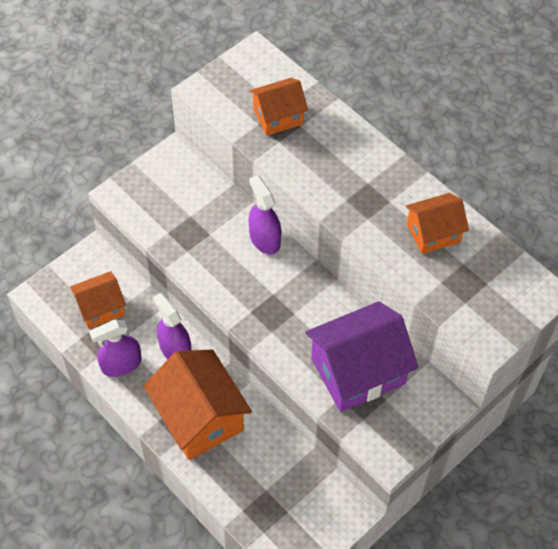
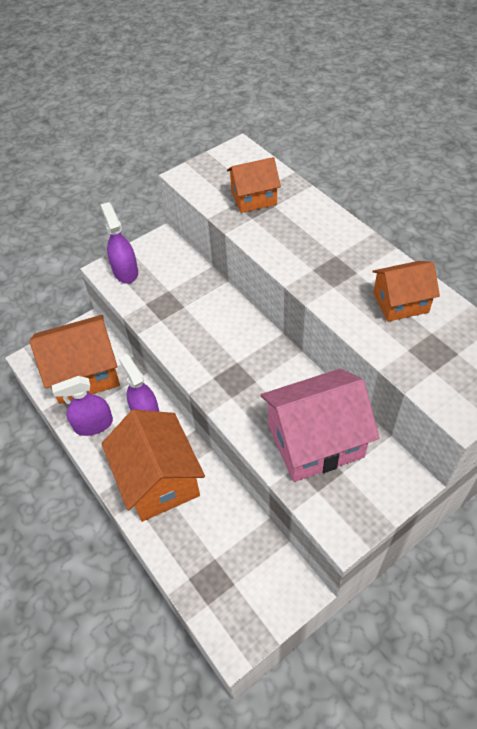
camera: 10 degrees right, 5 degrees down
(100, 308) = (84, 374): orange house -> orange house, size x1.72
(264, 239) = (235, 313): purple spray bottle -> purple spray bottle (125, 271)
(358, 371) = (315, 441): purple house -> pink house

